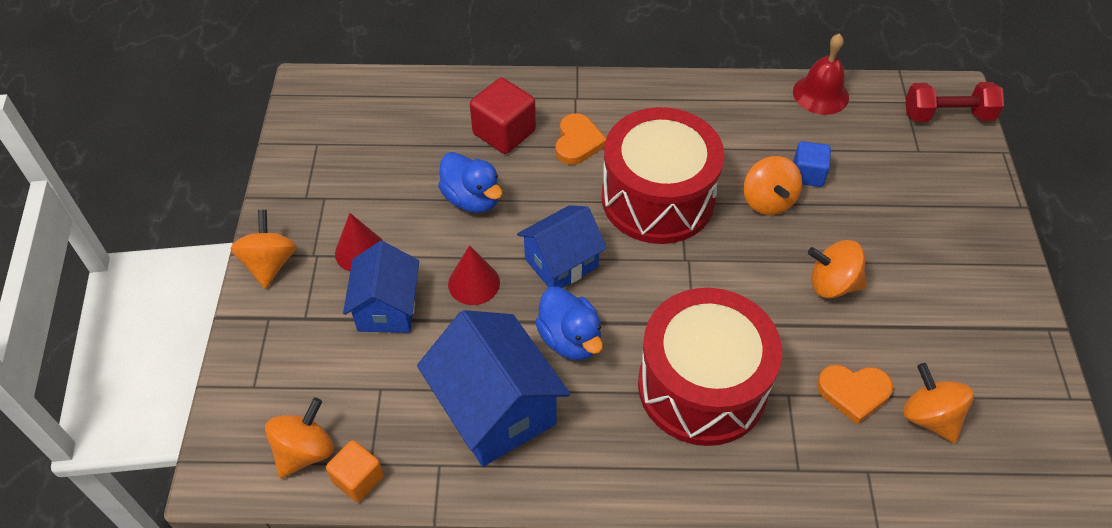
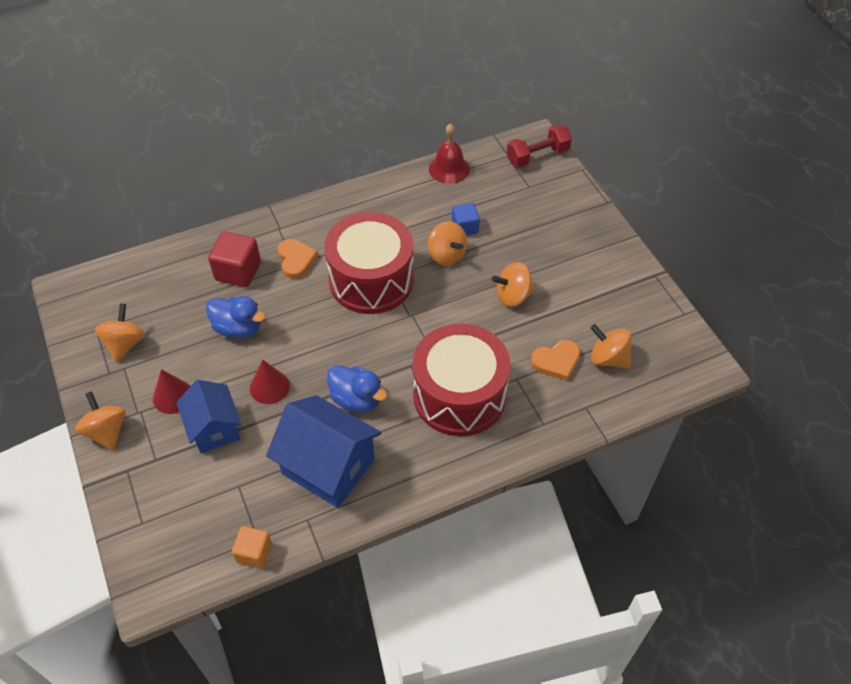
camera: 25 degrees left, 0 degrees up
(305, 451) = (205, 551): orange spinning top -> orange spinning top (125, 344)
(561, 263) = (325, 349): blue house -> none

